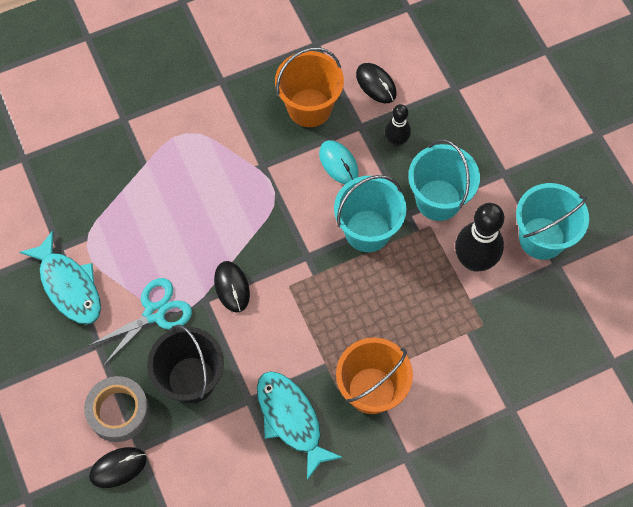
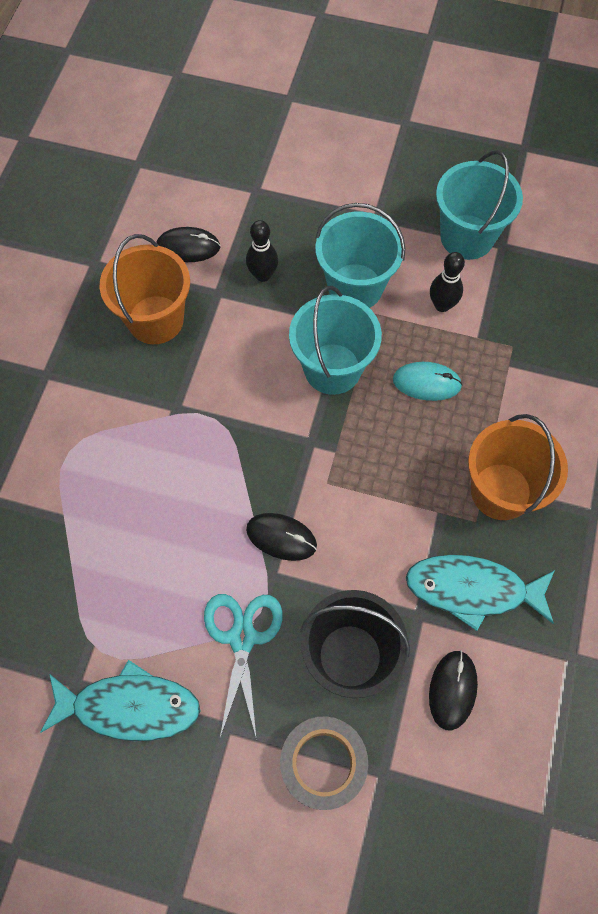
camera: 50 degrees left, 0 degrees up
(118, 467) = (388, 814): black mouse -> black mouse (452, 690)
(338, 163) = (239, 339): turquoise mouse -> turquoise mouse (426, 383)
(474, 260) = (442, 305): black bowling pin -> black bowling pin, size x0.58

